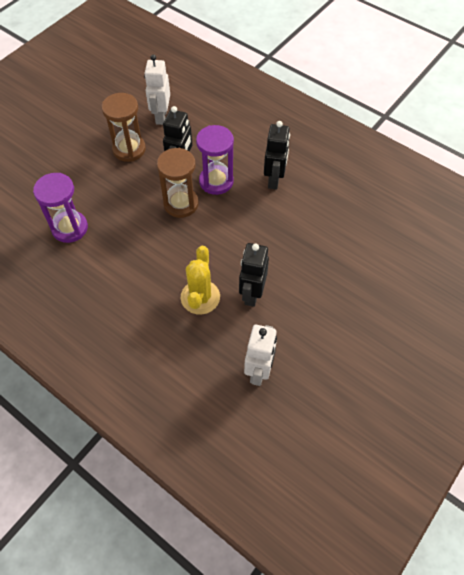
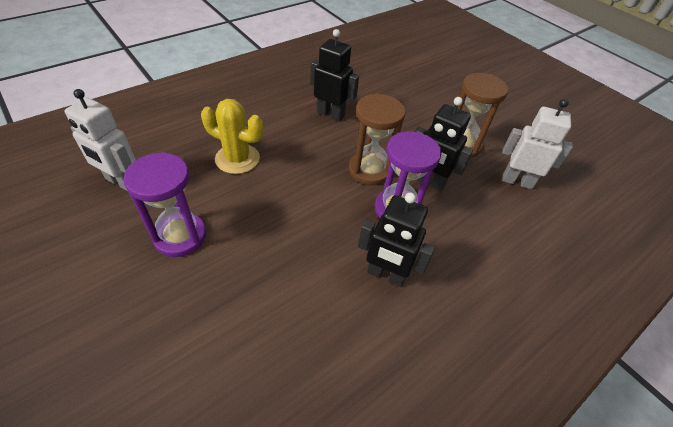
camera: 100 degrees right, 10 degrees down
(70, 228) = (362, 92): purple hourglass -> purple hourglass (180, 236)
(252, 294) = (216, 201): black robot -> black robot (331, 114)

